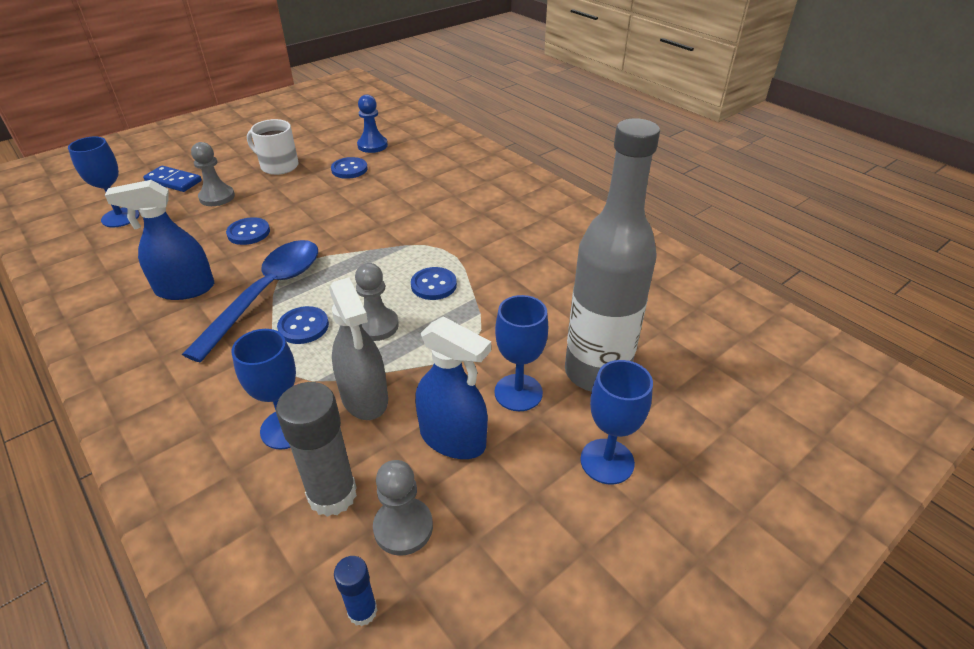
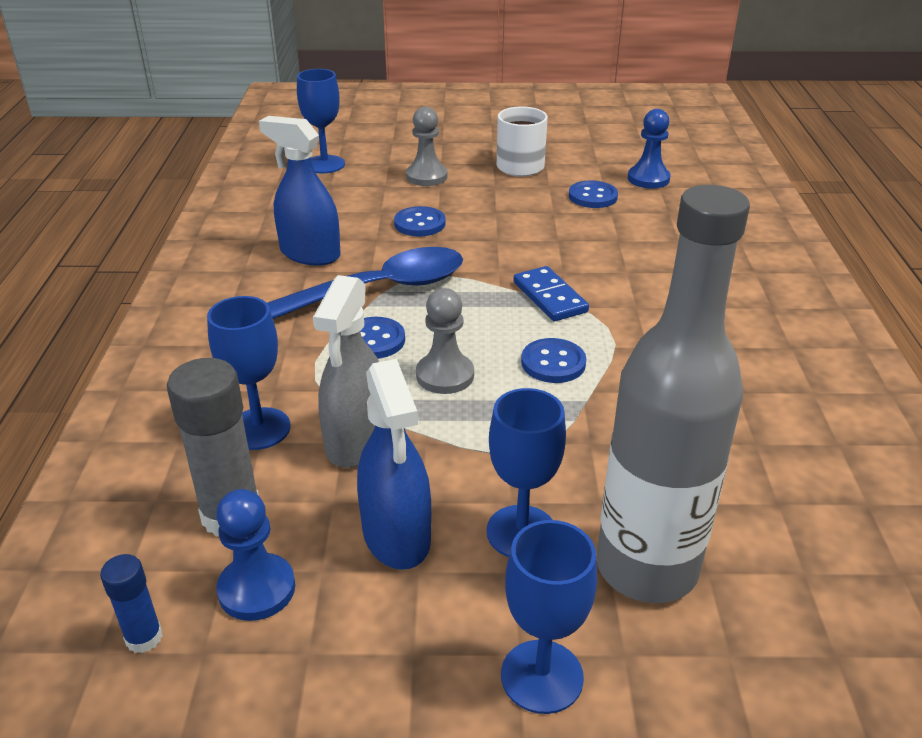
camera: 40 degrees right, 5 degrees down
(173, 181) = (403, 146): blue domino -> blue domino (550, 297)
(403, 527) = (257, 589): grey pawn -> blue pawn

